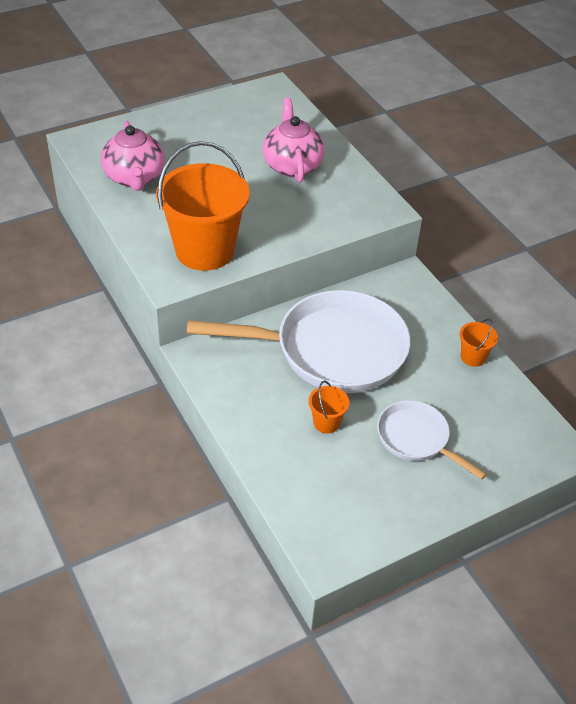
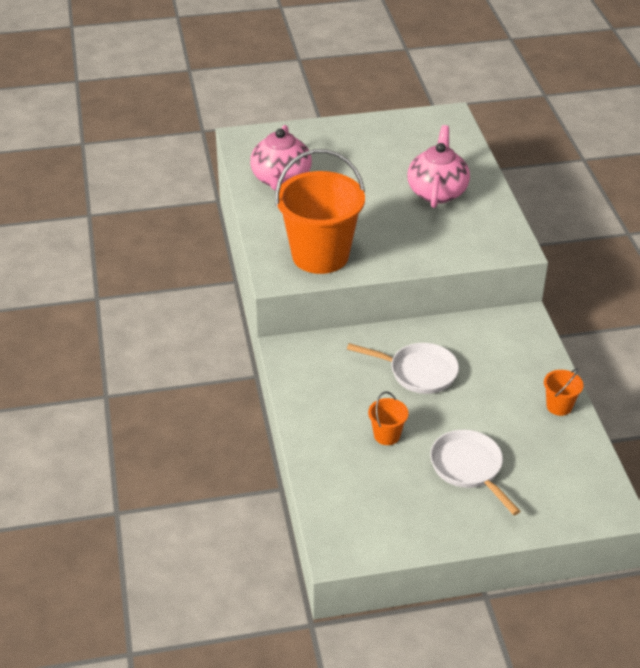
camera: 20 degrees right, 5 degrees down
(331, 350) = (418, 372): white pan -> white pan, size x0.52

